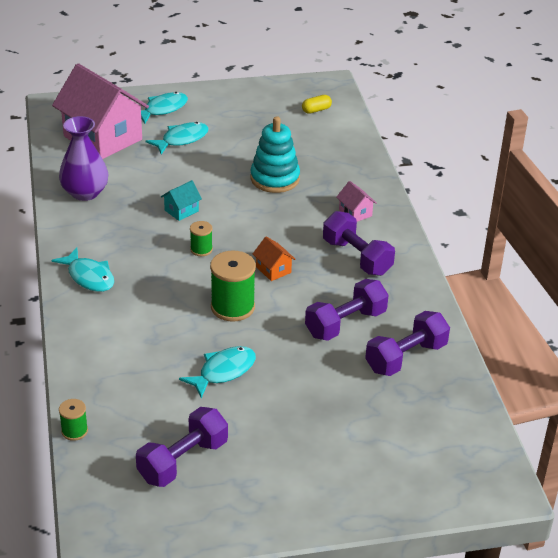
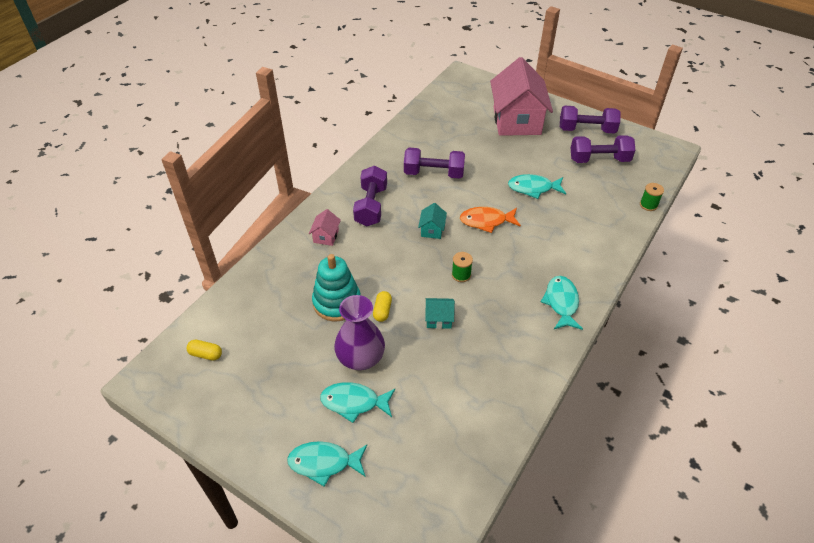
camera: 135 degrees left, 10 degrees up
(85, 192) = (497, 394): purple vase -> purple vase (360, 357)
(103, 138) = (419, 461): pink house -> pink house (517, 121)
(232, 192) = (382, 311): none -> yellow capsule
(232, 307) = (486, 221): green spool -> orange fish
(273, 270) = (432, 230): orange house -> turquoise house
(406, 357) = (427, 140): purple dumbbell -> purple dumbbell (586, 130)

